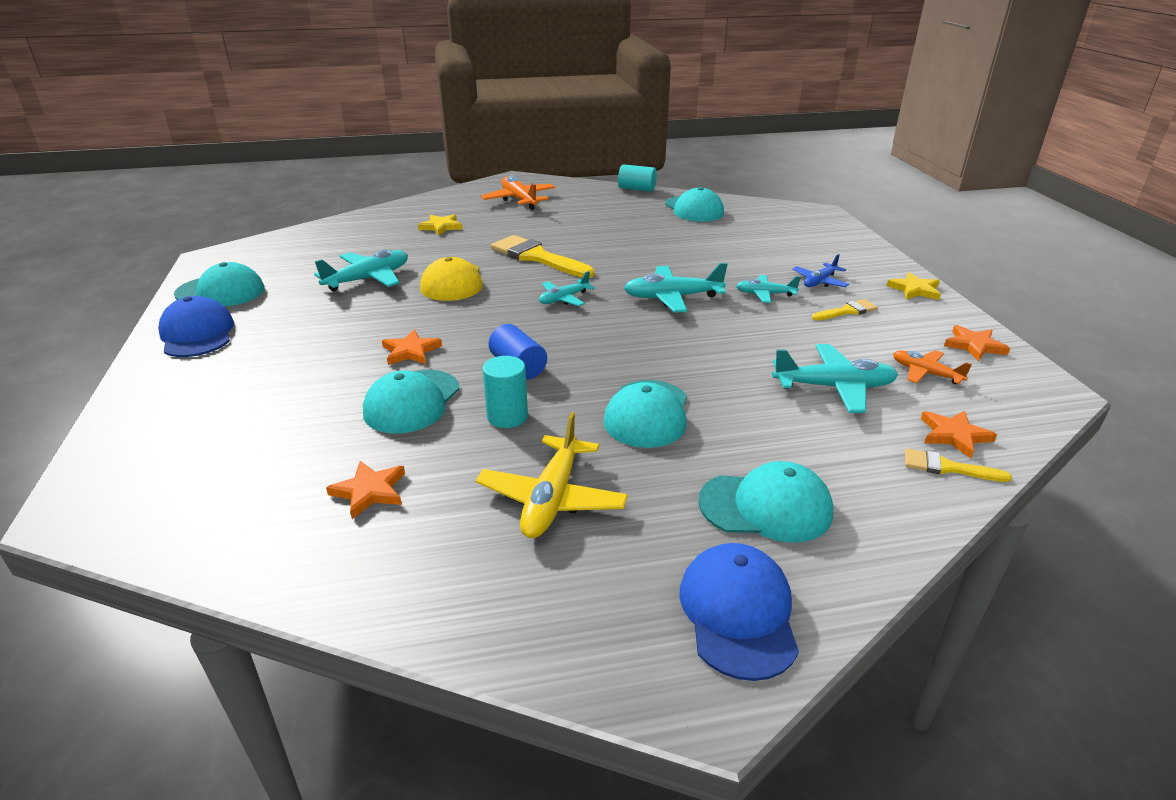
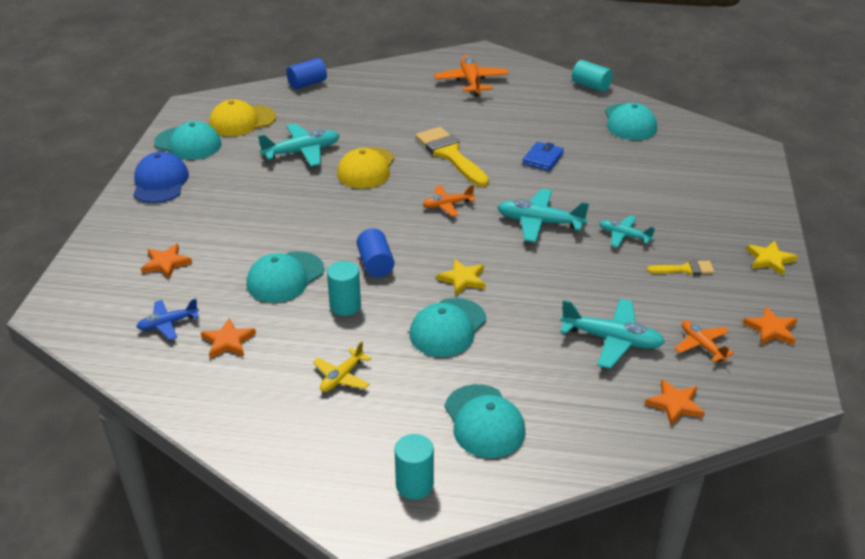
camera: 20 degrees right, 5 degrees up
(281, 263) = (242, 121): none -> yellow cap
(343, 222) = (307, 83): none -> blue cylinder
(411, 351) = (303, 232): orange star -> orange star (166, 263)
(441, 227) = (386, 103): yellow star -> yellow star (463, 279)
(552, 498) = (342, 377): yellow plane -> yellow plane, size x0.61
(564, 299) = (447, 205): turquoise plane -> orange plane
(634, 247) = (543, 159): none -> blue wallet
(738, 613) = (414, 485): blue cap -> turquoise cylinder
(766, 507) = (484, 421): turquoise cap -> turquoise cap turned 45 degrees clockwise
(819, 282) = (685, 232): blue plane -> blue plane (168, 324)
(947, 467) = (645, 428): yellow brush -> none

